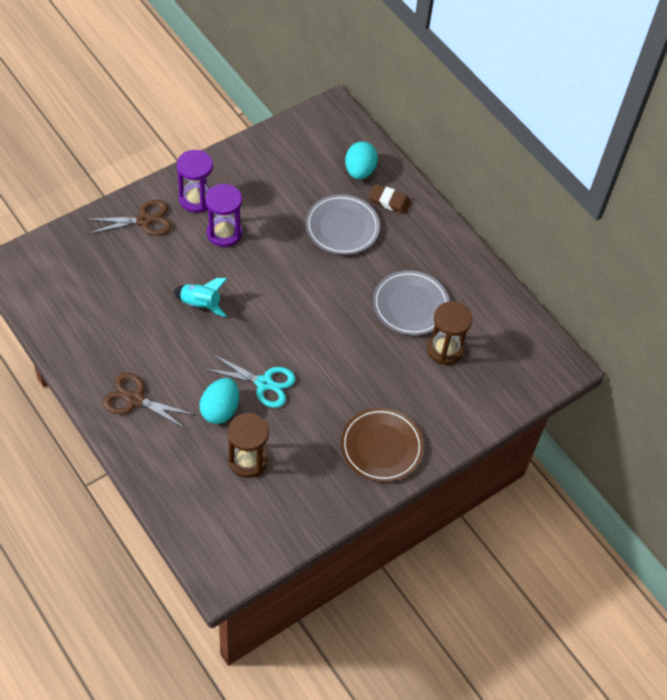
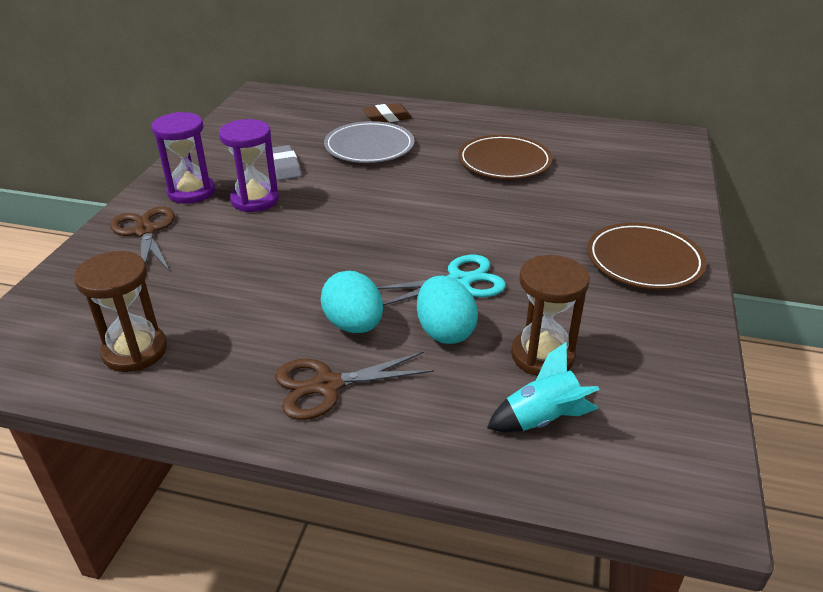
camera: 35 degrees left, 20 degrees down
(144, 220) = (145, 231): brown scissors -> brown scissors turned 60 degrees counterclockwise
(201, 304) = (299, 260): turquoise rocket -> turquoise rocket (542, 419)
(270, 211) = (284, 167): none -> grey eraser
(359, 171) = (335, 113): turquoise egg -> turquoise egg (354, 325)
(410, 305) = (504, 162): grey plate -> brown plate
(445, 349) = (577, 172): brown hourglass -> brown hourglass (135, 351)

